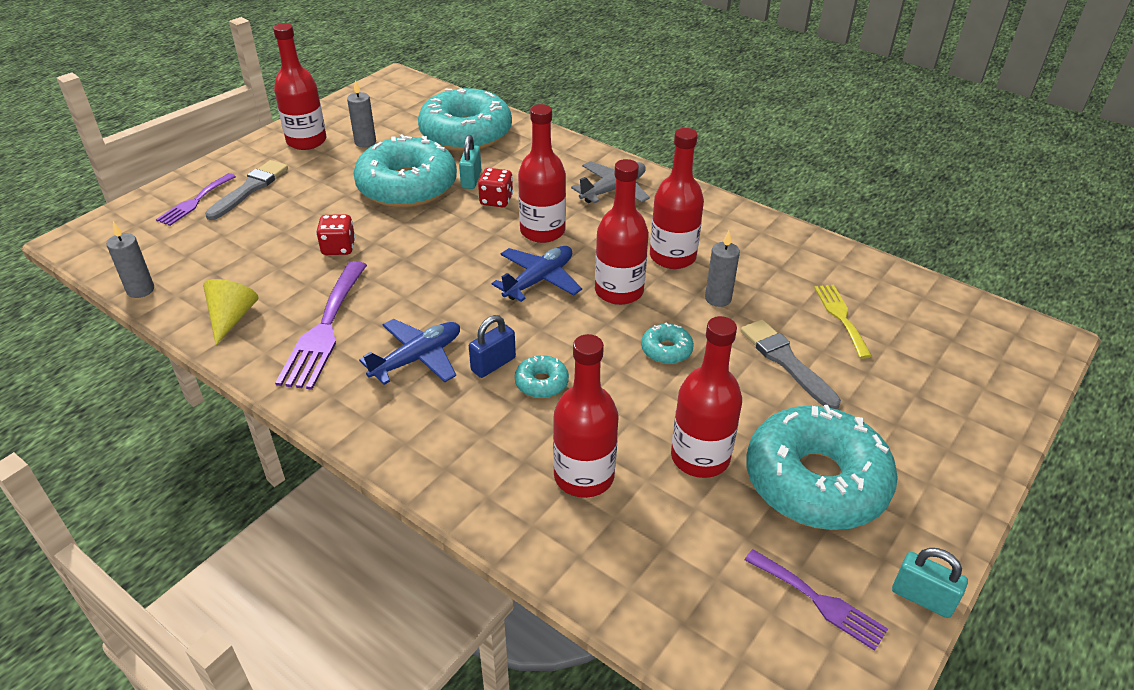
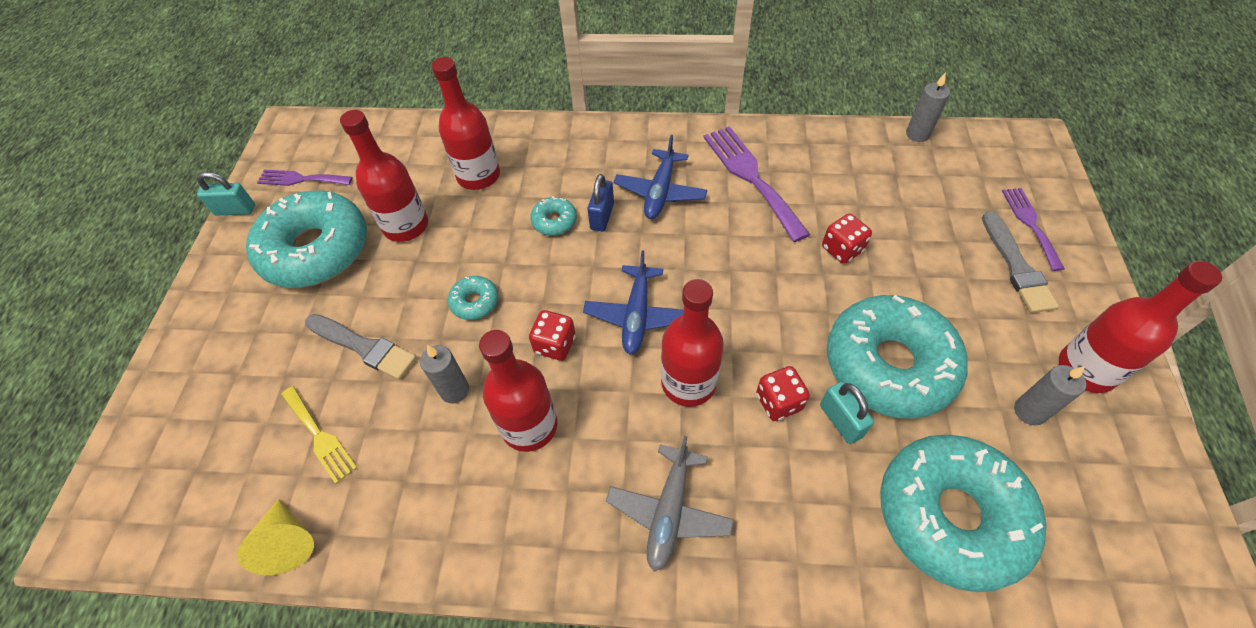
camera: 150 degrees right, 15 degrees up
(232, 318) = (824, 150): yellow cone -> yellow cone (288, 542)
(619, 291) = (555, 344): red bottle -> red dice

